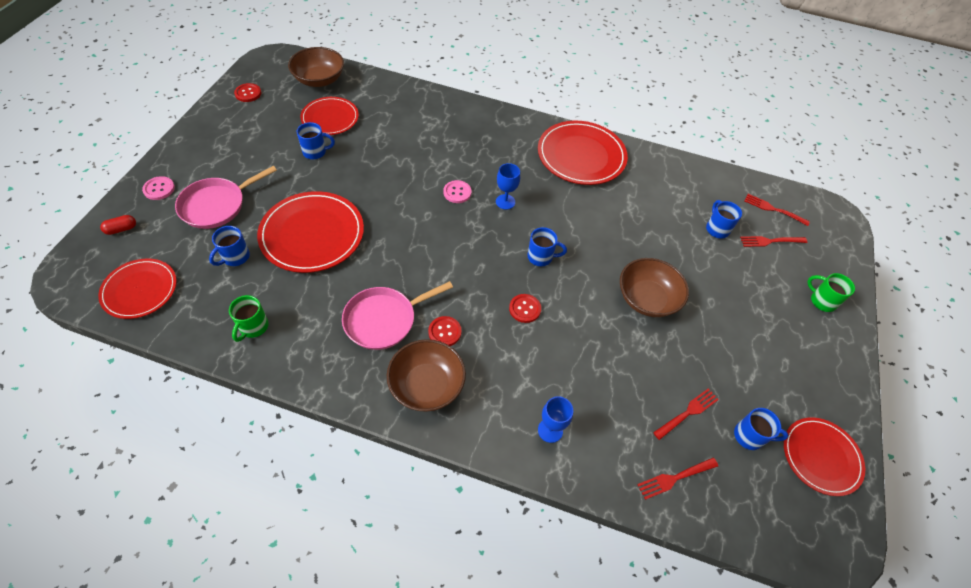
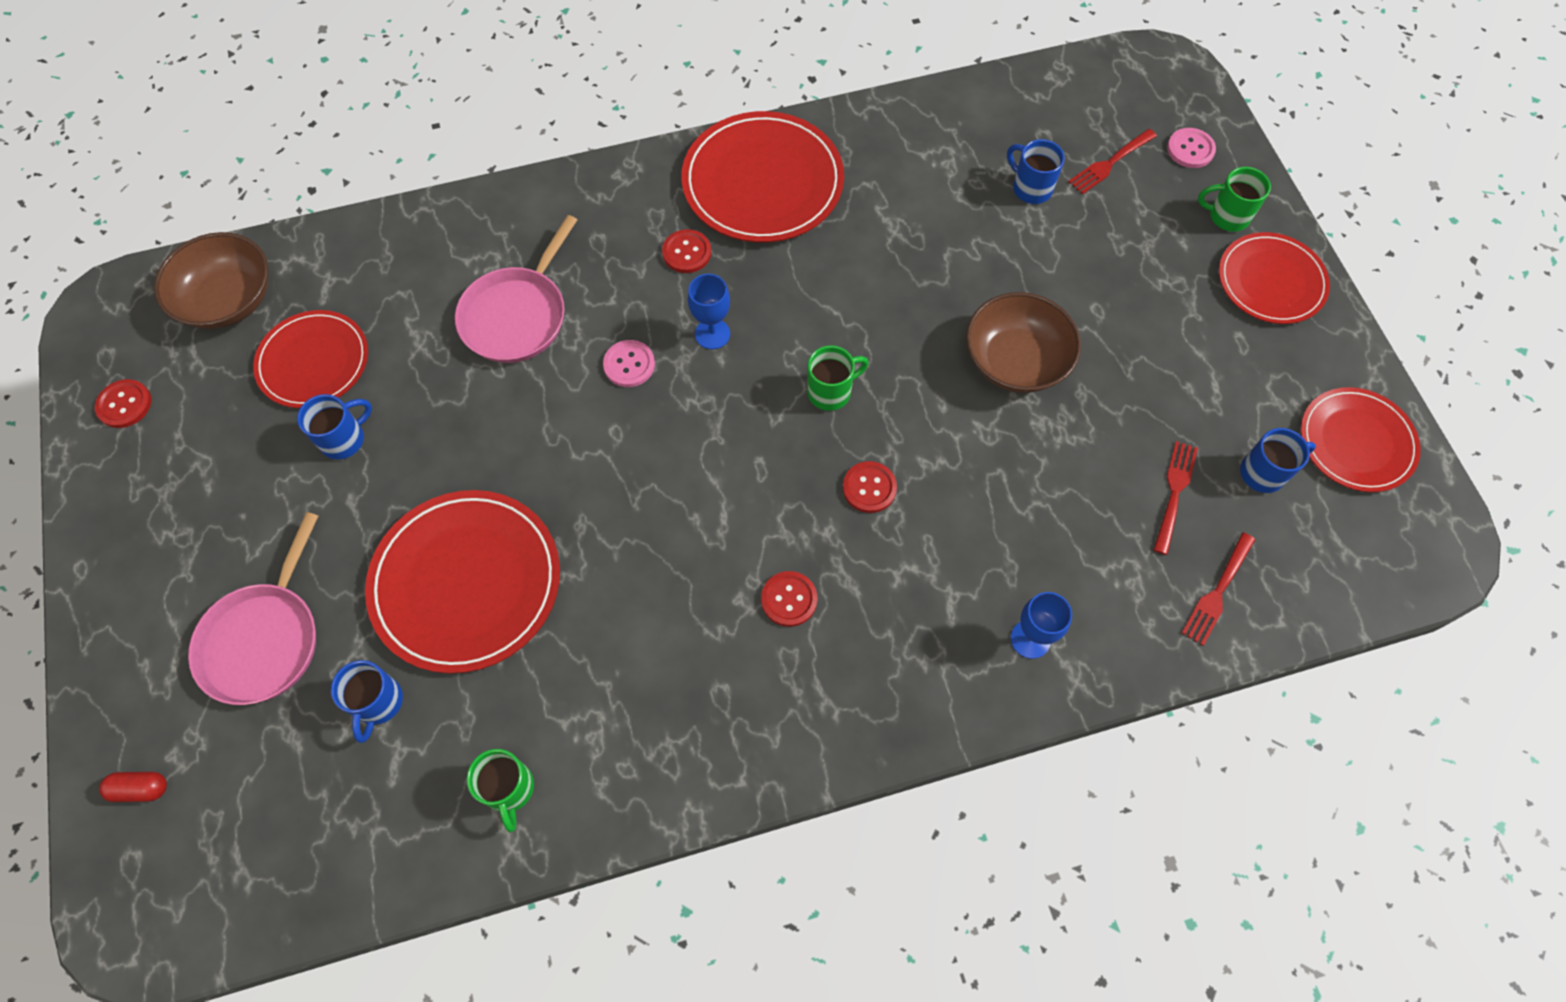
camera: 30 degrees left, 10 degrees up
(121, 229) = (141, 789): red capsule -> red capsule turned 60 degrees clockwise
(140, 290) = (274, 862): red plate -> red plate (1271, 281)
(159, 189) = (136, 678): pink button -> pink button (1190, 149)
(383, 320) = (690, 642): pink pan -> pink pan (517, 316)
(427, 385) = (827, 694): brown bowl -> none
(521, 164) = (687, 252): none -> red button
(541, 257) = (831, 391): blue mug -> green mug
(774, 209) = (1082, 107): red fork -> none

